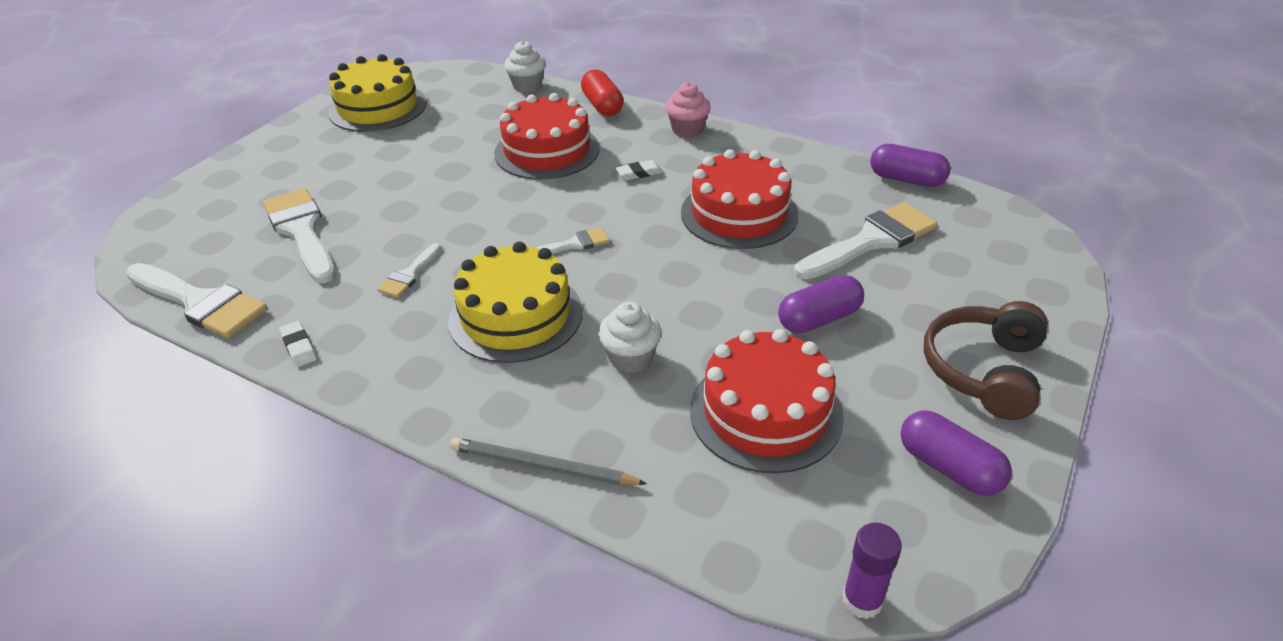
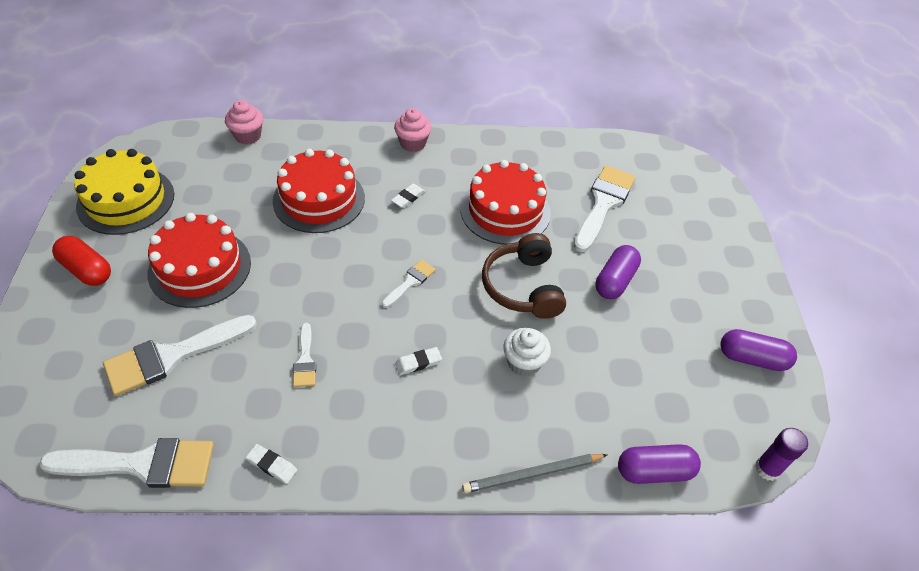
camera: 35 degrees left, 10 degrees up
(301, 231) = (172, 356): white brush -> white brush turned 60 degrees counterclockwise
(516, 316) = (418, 363): yellow cake -> white eraser
(527, 86) = (248, 136): white cupcake -> pink cupcake
(602, 106) = (328, 139): red capsule -> red capsule (87, 270)
(766, 412) = (634, 367): red cake -> red cake (200, 268)
(906, 179) = (590, 143): purple capsule -> purple capsule (654, 471)
(984, 370) = (727, 281): brown headphones -> brown headphones (523, 286)

